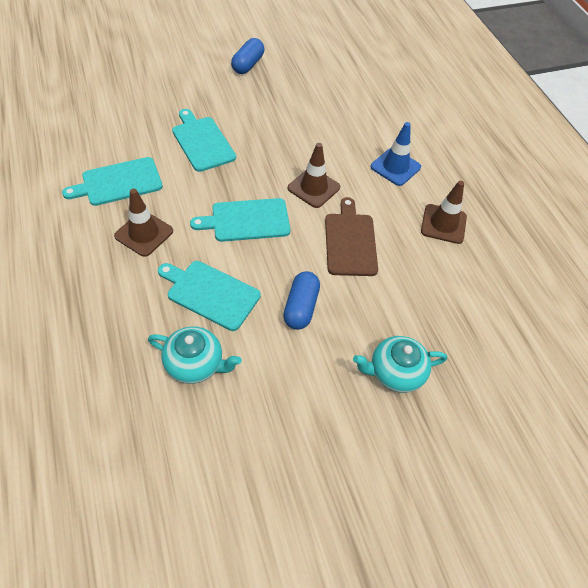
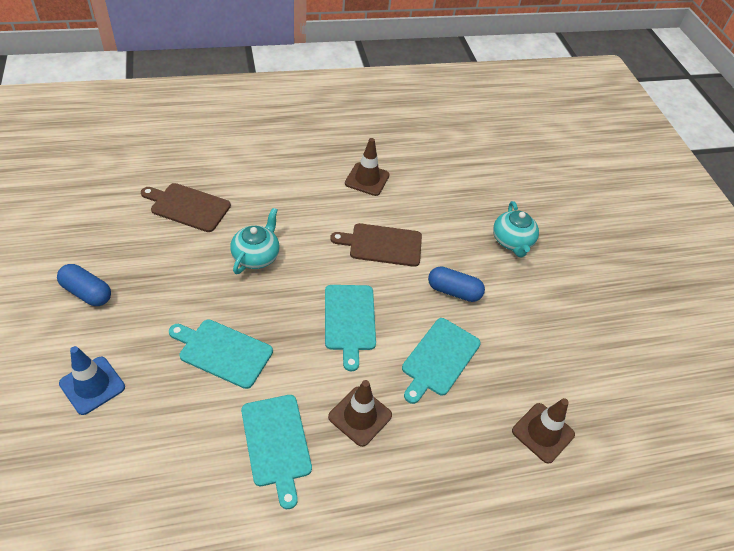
camera: 85 degrees left, 5 degrees down
(195, 364) = (514, 375): turquoise teapot -> turquoise teapot (256, 256)
(202, 142) = (222, 352): turquoise cutting board -> turquoise cutting board turned 45 degrees clockwise
(313, 188) = (311, 260): brown traffic cone -> brown traffic cone (543, 433)
(353, 101) = (188, 206): none -> brown cutting board
(395, 167) = (293, 195): blue traffic cone -> blue traffic cone (92, 385)

